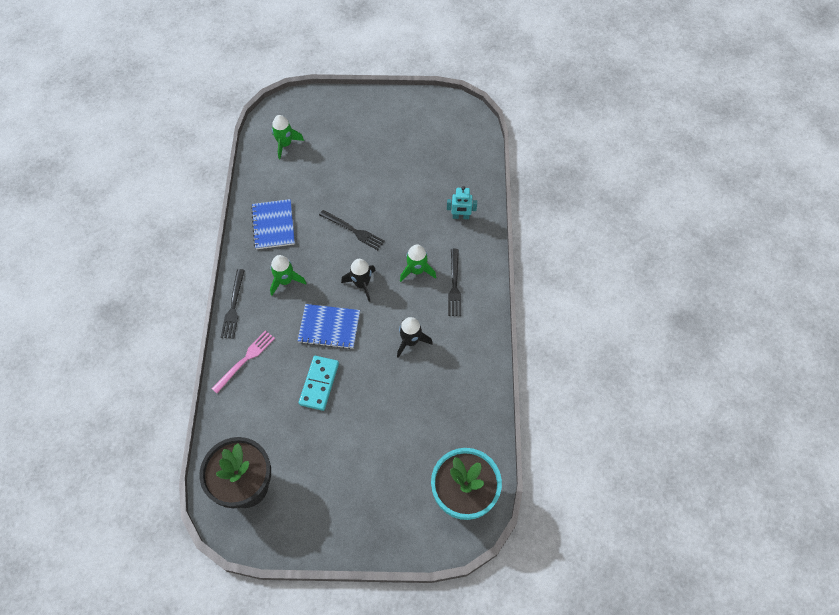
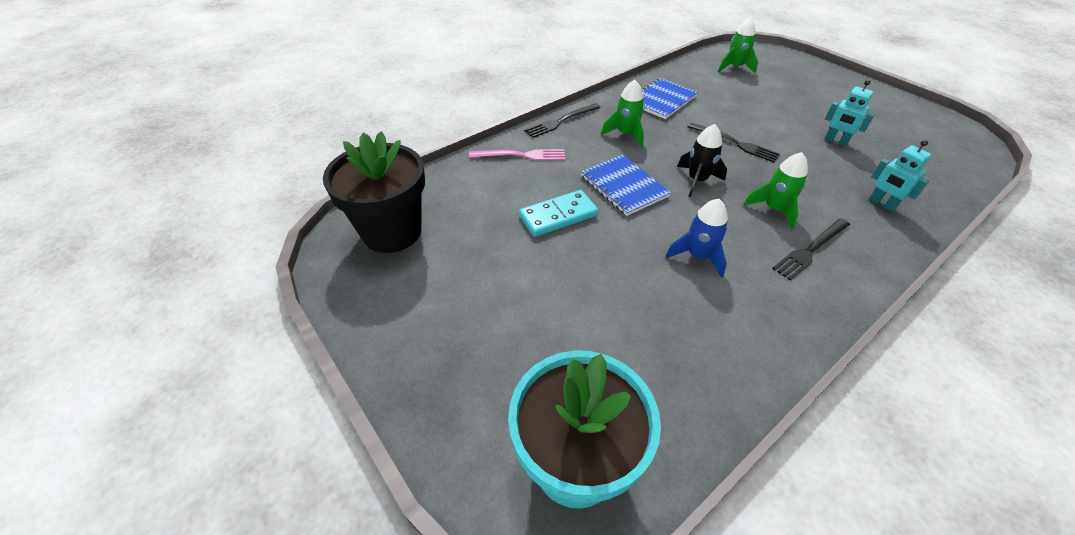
camera: 50 degrees right, 15 degrees down
(353, 230) = (735, 143): black fork -> black fork turned 45 degrees counterclockwise
(403, 178) = (835, 141): none -> turquoise robot
(411, 341) = (698, 256): black rocket -> blue rocket

